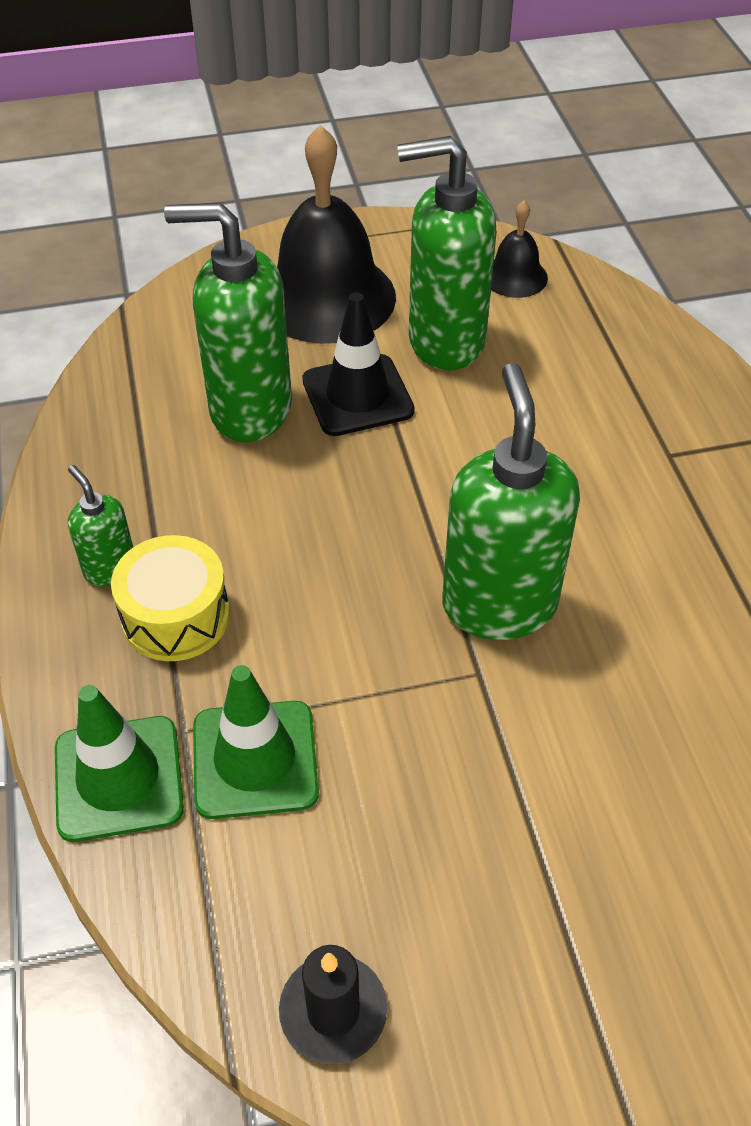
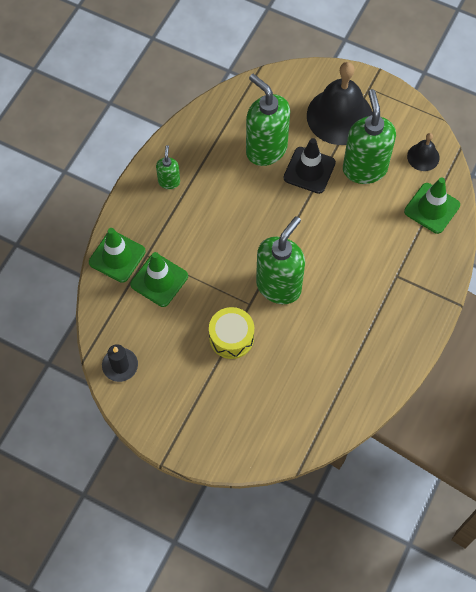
camera: 40 degrees right, 15 degrees up
(176, 616) = (175, 214): yellow drum -> yellow drum (231, 337)
(445, 341) = (364, 168): green soap dispenser -> green soap dispenser turned 45 degrees clockwise
(607, 332) = (432, 208): none -> green traffic cone

